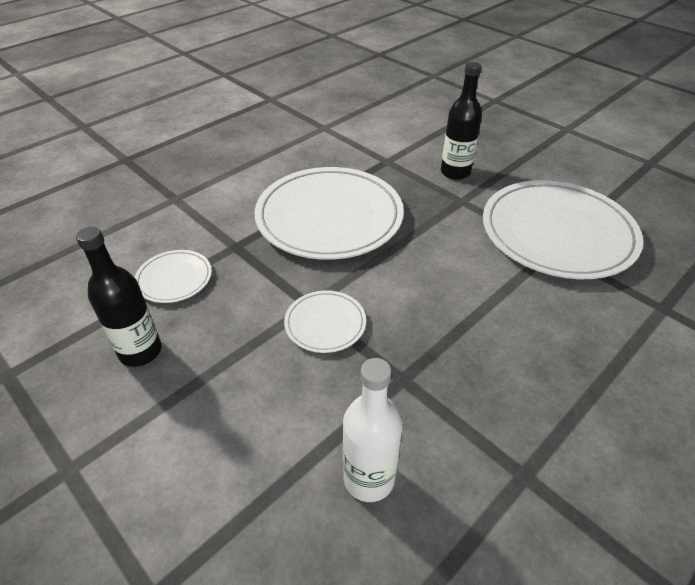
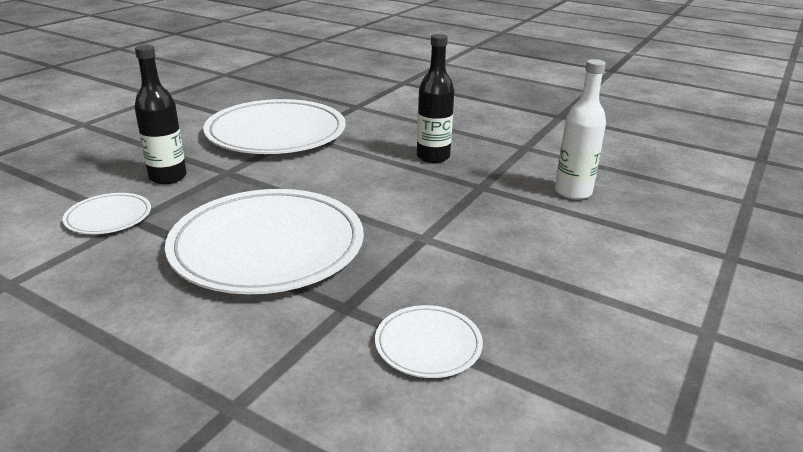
camera: 105 degrees left, 15 degrees down
(140, 351) = (554, 334): black bottle -> black bottle (433, 157)
(325, 323) = (443, 226): white plate -> white plate (108, 217)

